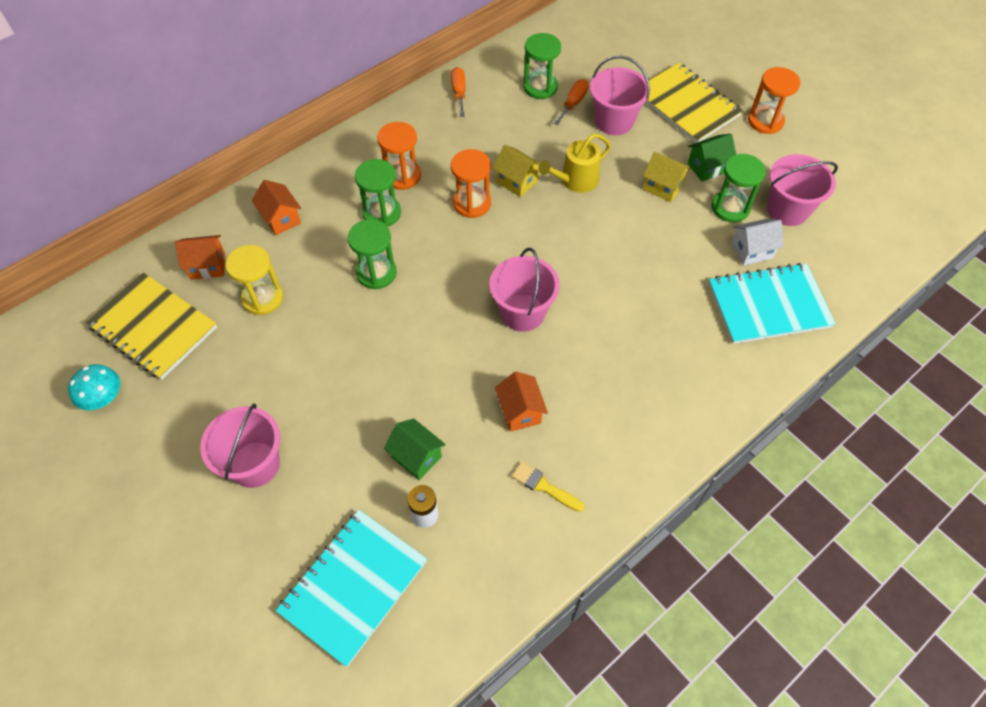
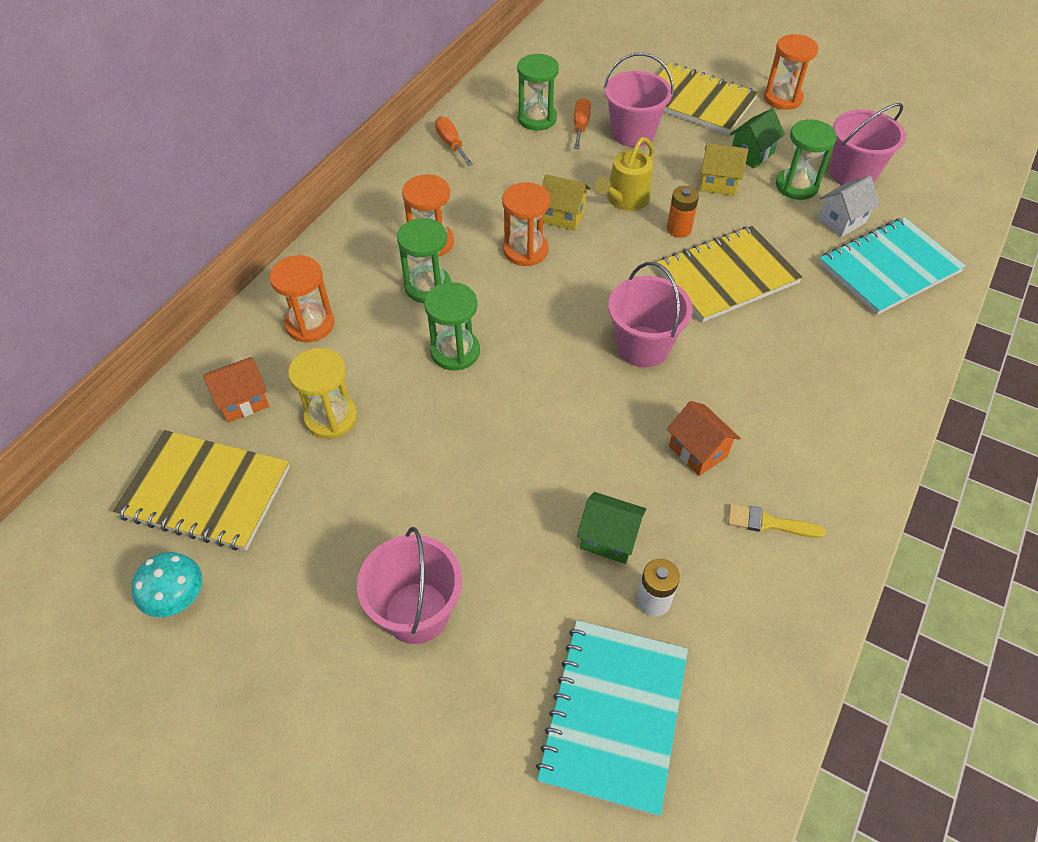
camera: 20 degrees left, 5 degrees down
(281, 219) = (310, 324): orange house -> orange hourglass
(606, 219) = (678, 229): none -> orange battery
(624, 272) = (726, 276): none -> yellow notebook

